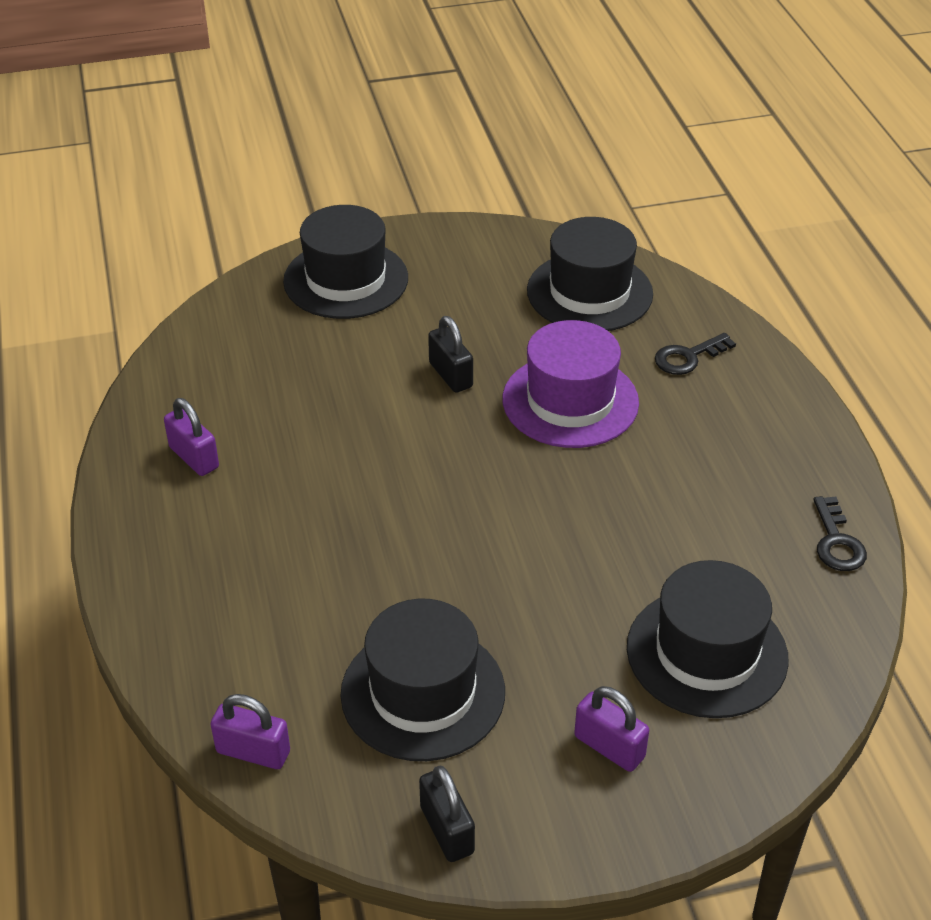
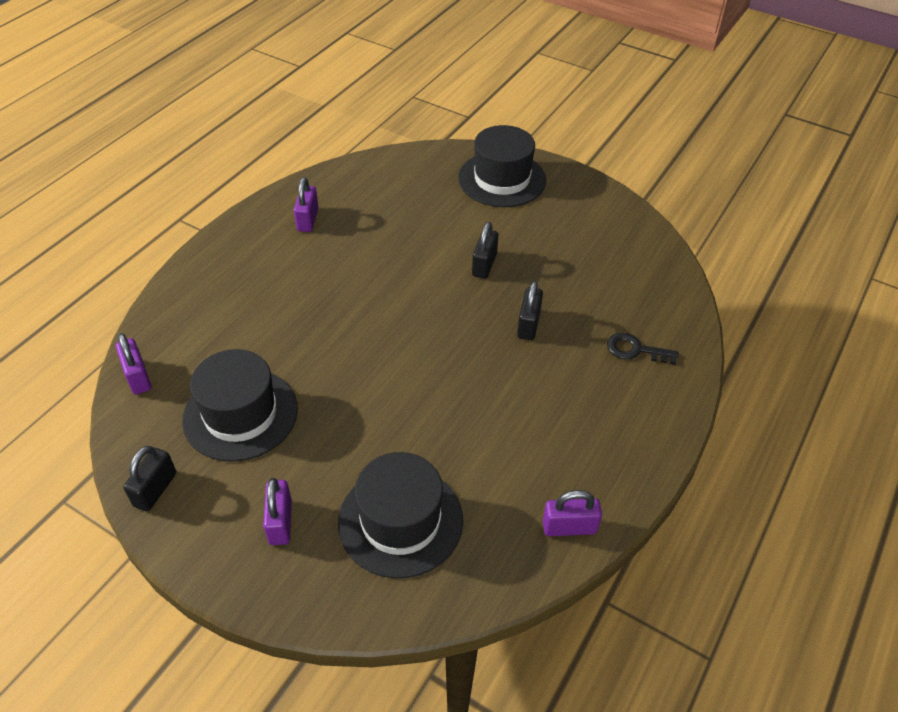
camera: 45 degrees right, 5 degrees up
(570, 401) = (528, 324): purple hat -> black padlock
(589, 292) = (628, 272): black hat -> none
(837, 541) = (569, 527): black key -> purple padlock

